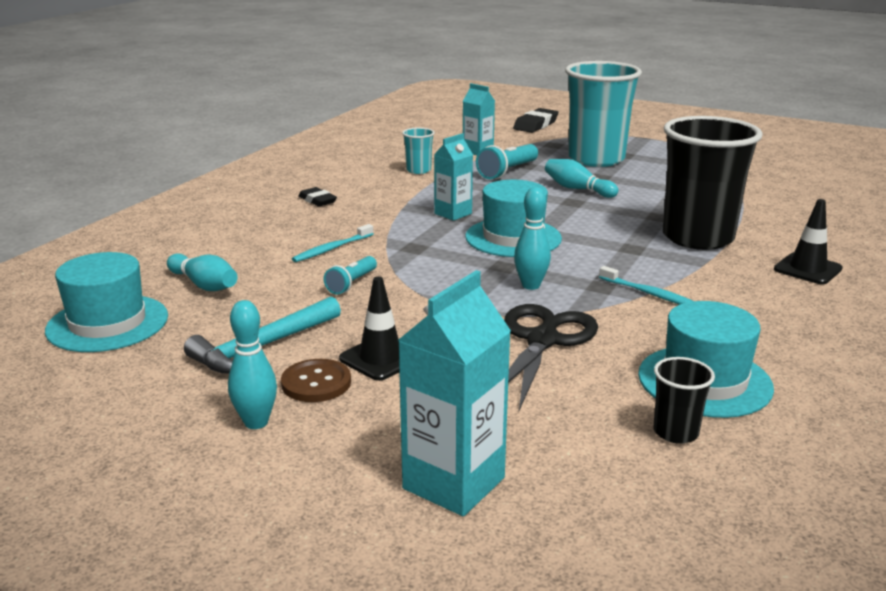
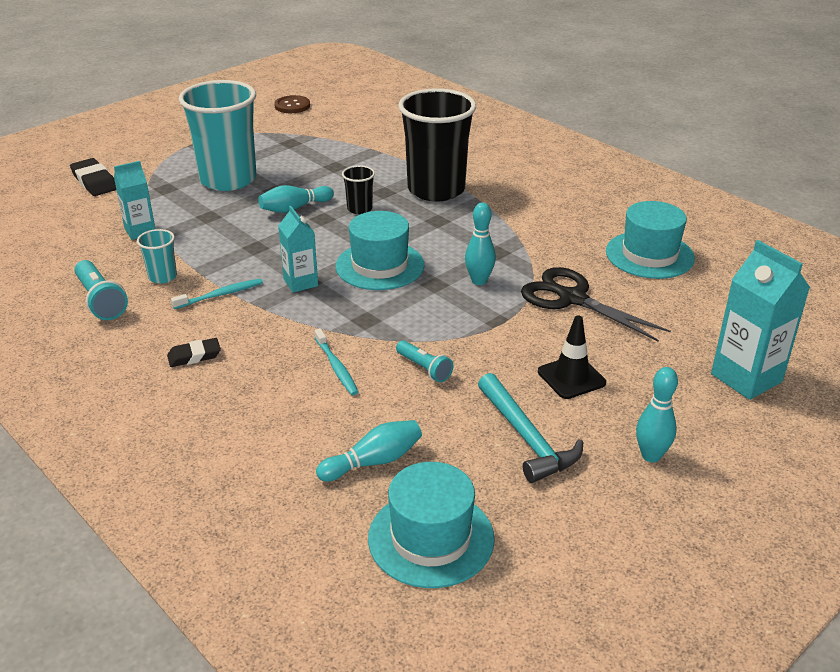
camera: 70 degrees left, 10 degrees up
(316, 383) = (599, 416): brown button -> brown button (292, 106)
(507, 171) = (217, 230): turquoise flashlight -> turquoise flashlight (100, 301)
(650, 294) = (520, 237): turquoise toothbrush -> turquoise toothbrush (220, 295)
(675, 432) = (706, 283): black cup -> black cup (359, 209)
(807, 269) = (513, 170): black traffic cone -> none

